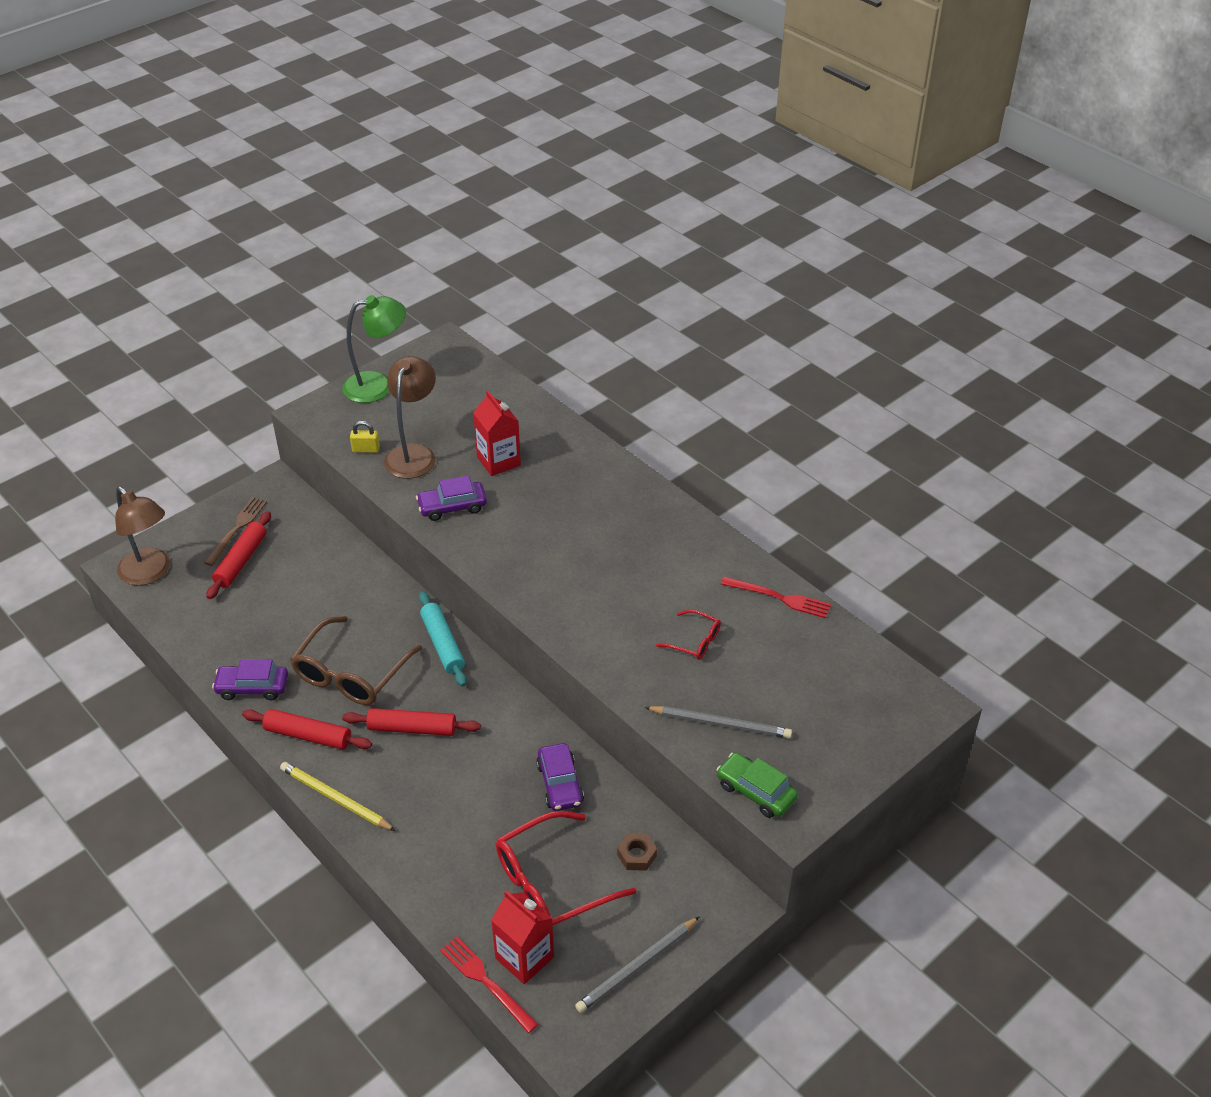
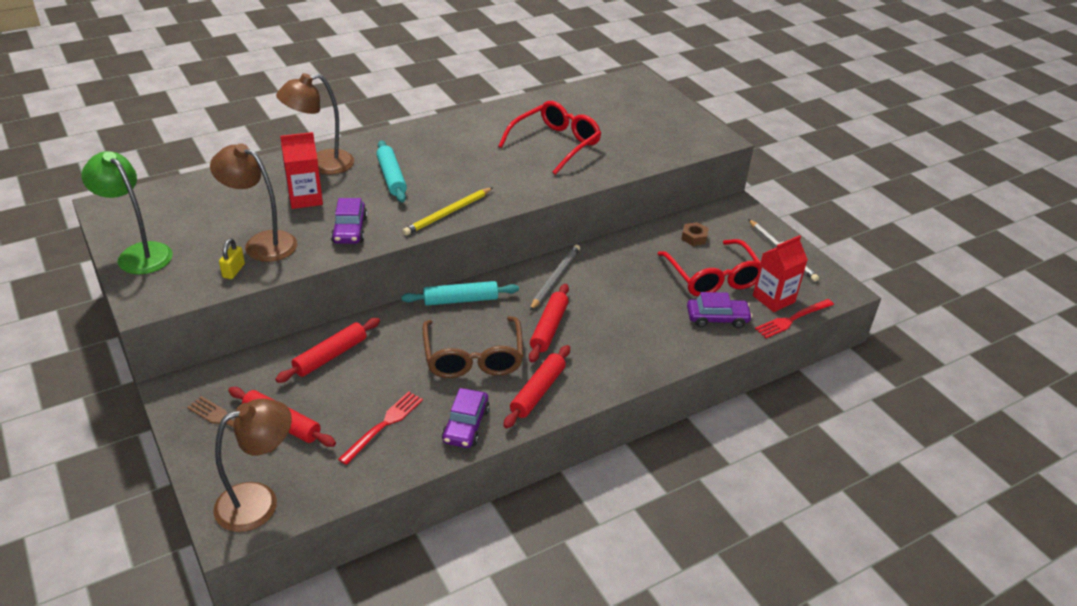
camera: 80 degrees left, 5 degrees down
(334, 567) = (330, 356): none -> red rolling pin
(335, 798) = (612, 380): yellow pencil -> yellow pencil (448, 213)
(351, 673) = (473, 358): brown glasses -> brown glasses turned 45 degrees clockwise
(378, 386) = (139, 253): green lamp -> green lamp turned 45 degrees counterclockwise
(560, 784) = (625, 261): purple car -> purple car (717, 318)
(561, 513) = (391, 177): none -> turquoise rolling pin
(567, 455) = (321, 164): none -> brown lamp
(694, 641) = (555, 144): red glasses -> red glasses, size x1.97
(721, 724) = (634, 148): grey pencil -> grey pencil (555, 278)
(756, 791) = (694, 146): green car -> none
(779, 598) = (527, 106): red fork -> red fork (384, 425)

